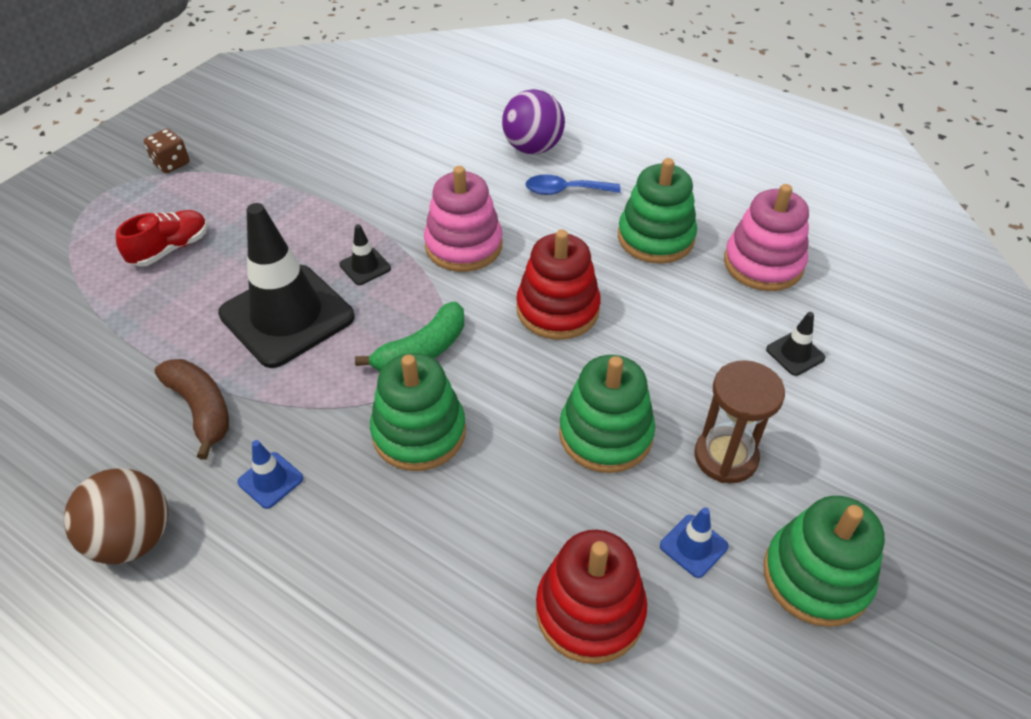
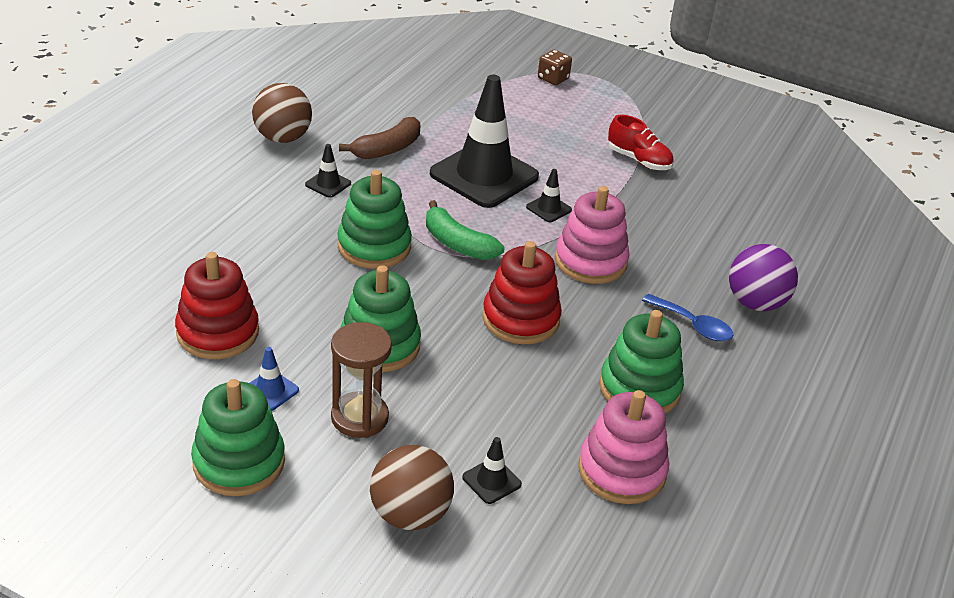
camera: 80 degrees right, 10 degrees down
(170, 249) = (544, 115): red shoe -> red shoe (639, 160)
(171, 163) = (646, 101): brown dice -> brown dice (553, 79)
(270, 480) = (328, 184): blue traffic cone -> black traffic cone
(565, 190) = (693, 325): blue spoon -> blue spoon turned 135 degrees clockwise
(853, 419) = (410, 514): none -> brown ball

